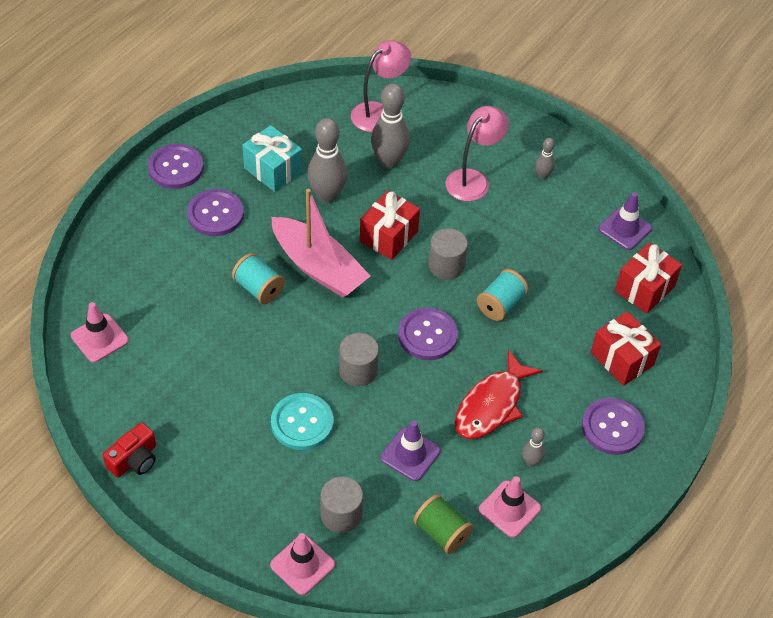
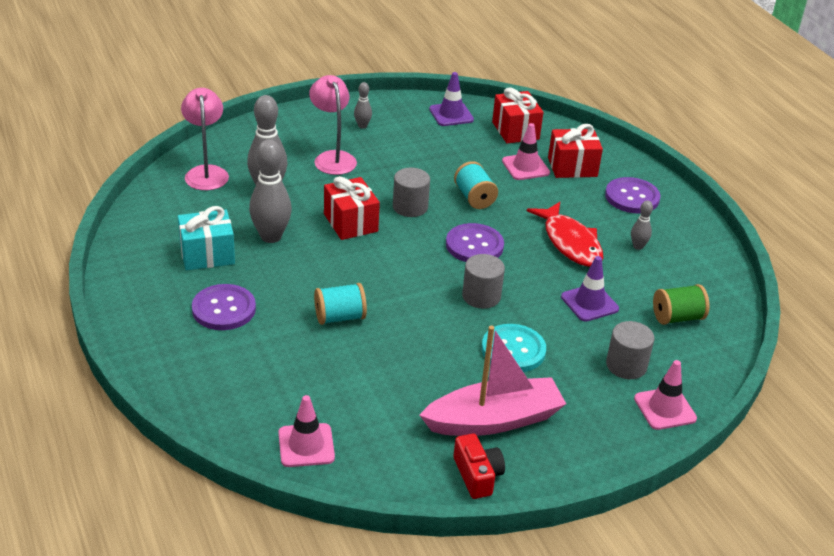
camera: 60 degrees left, 15 degrees down
(176, 168) = (137, 312): purple button -> none
(318, 267) = (348, 273): pink boat -> pink boat (494, 420)
(509, 509) = (676, 275): pink traffic cone -> pink traffic cone (525, 167)

